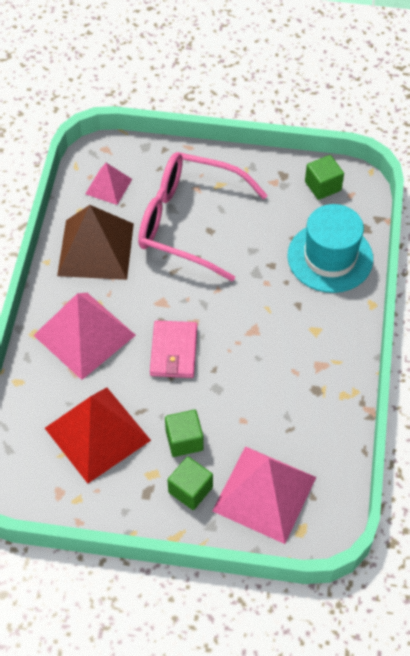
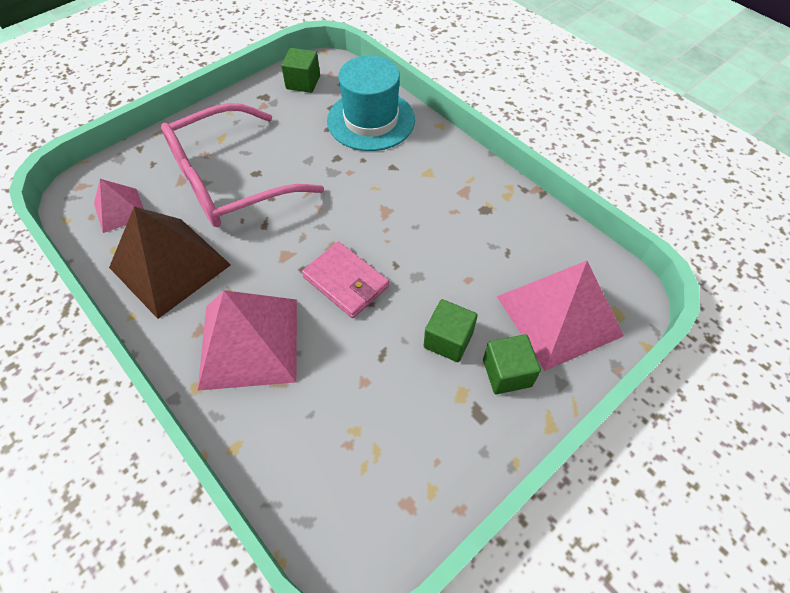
camera: 50 degrees left, 0 degrees up
(97, 434) = (371, 413): red pyramid -> none

